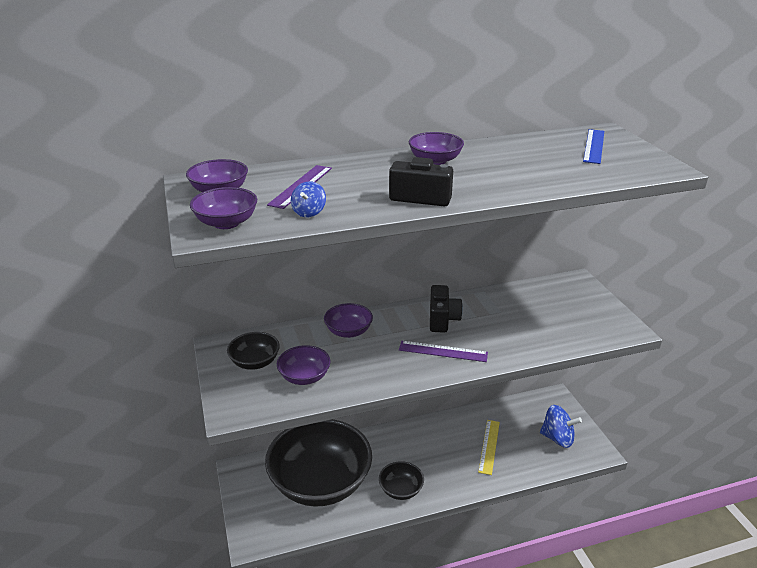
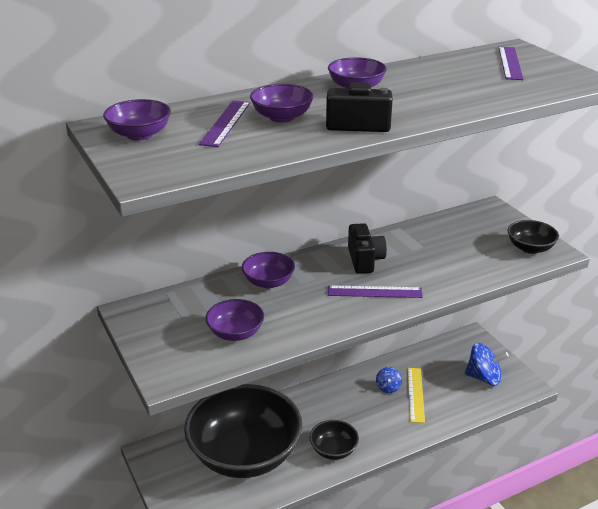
camera: 10 degrees left, 0 degrees up
(226, 223) = (163, 166): purple bowl -> purple bowl (282, 117)
(255, 362) = (176, 324): black bowl -> black bowl (530, 248)
(309, 212) = (247, 148): blue spinning top -> blue spinning top (388, 387)
(594, 146) = (510, 63): blue ruler -> purple ruler

